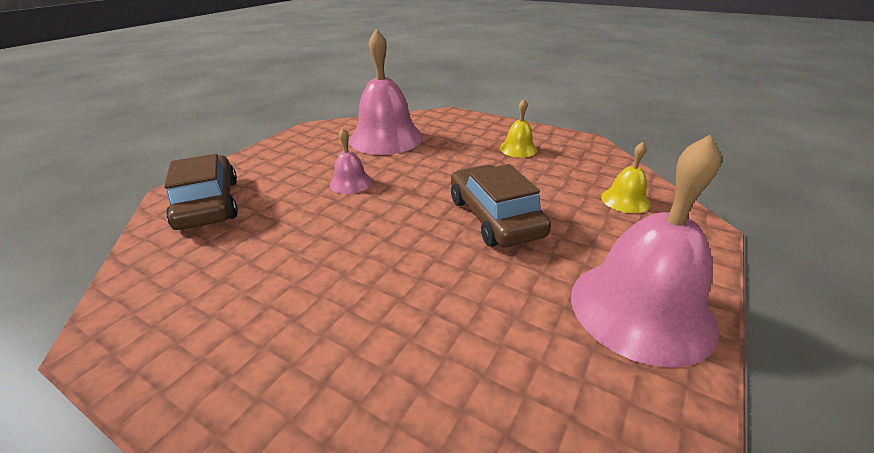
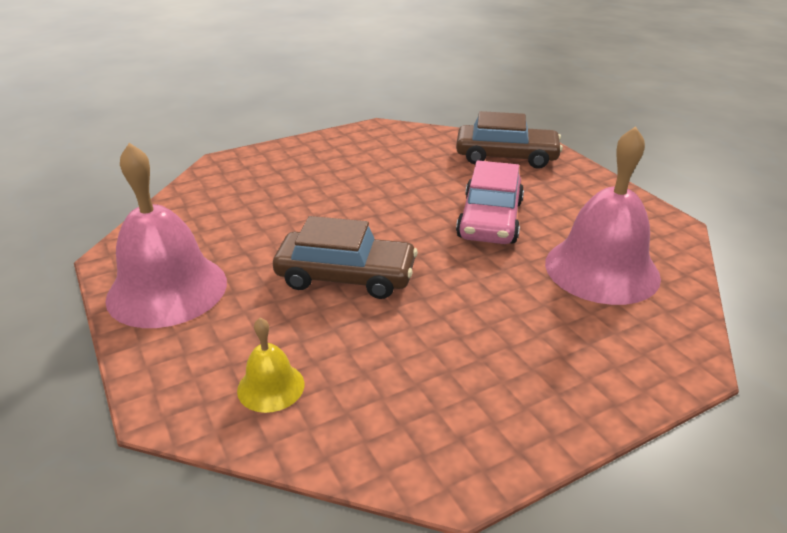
camera: 120 degrees right, 0 degrees up
(351, 182) = (490, 219): pink bell -> pink car
(518, 149) = (483, 373): yellow bell -> none

